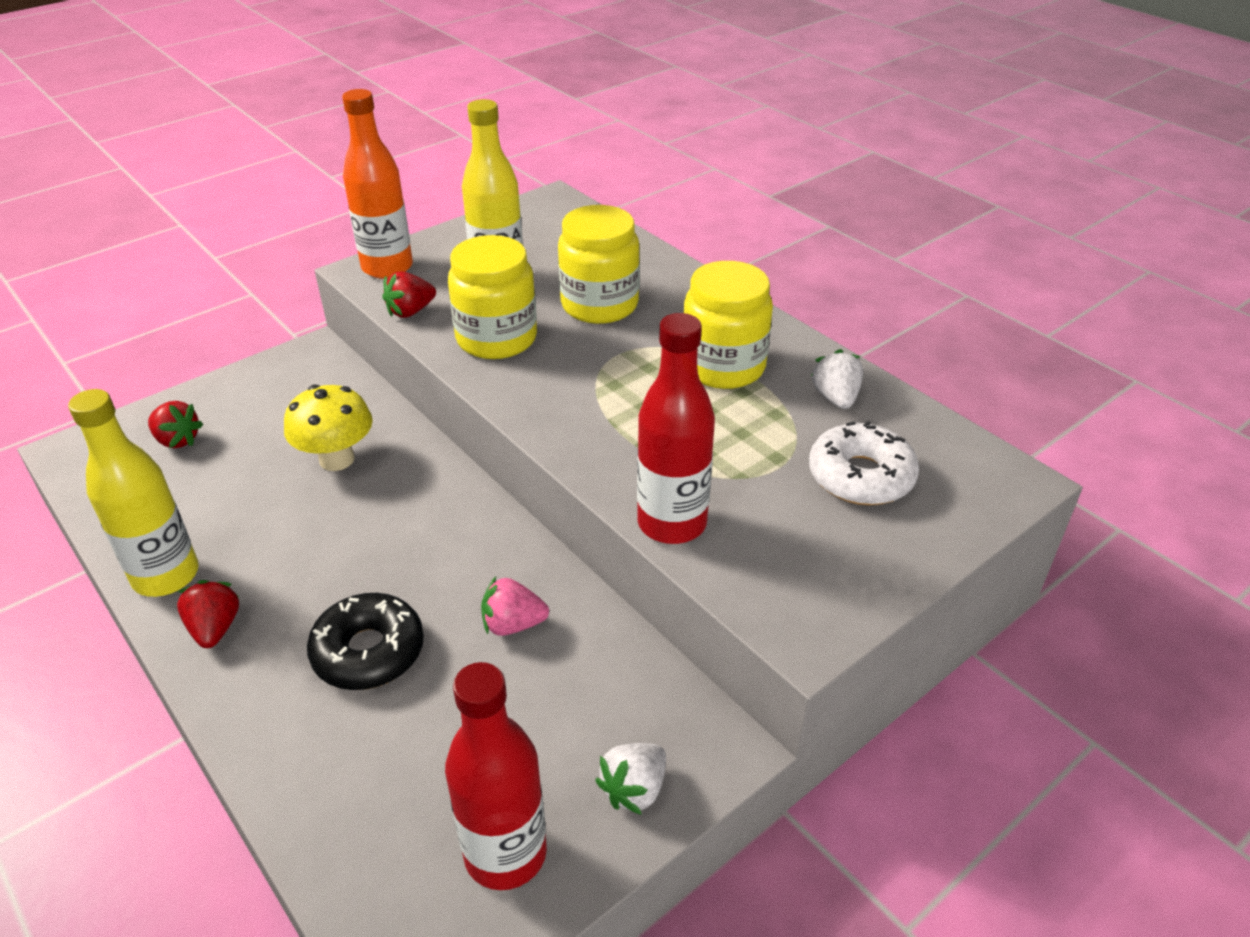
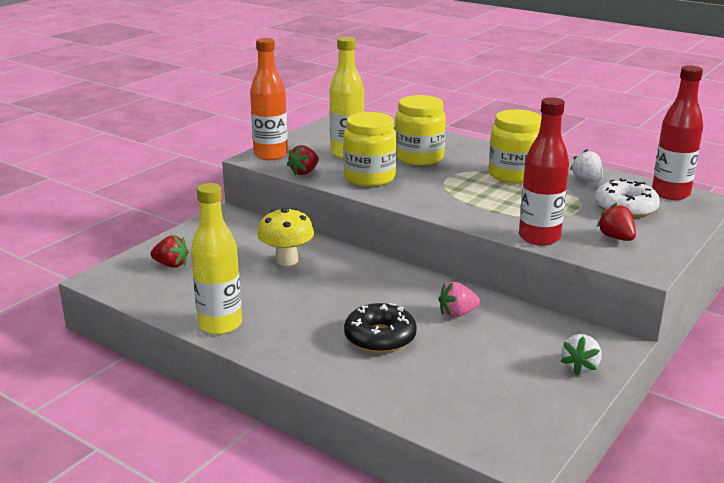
camera: 15 degrees left, 15 degrees down
(215, 628) = (274, 342): red strawberry -> red strawberry (616, 238)
(505, 853) = (529, 403): red bottle -> red bottle (670, 194)

